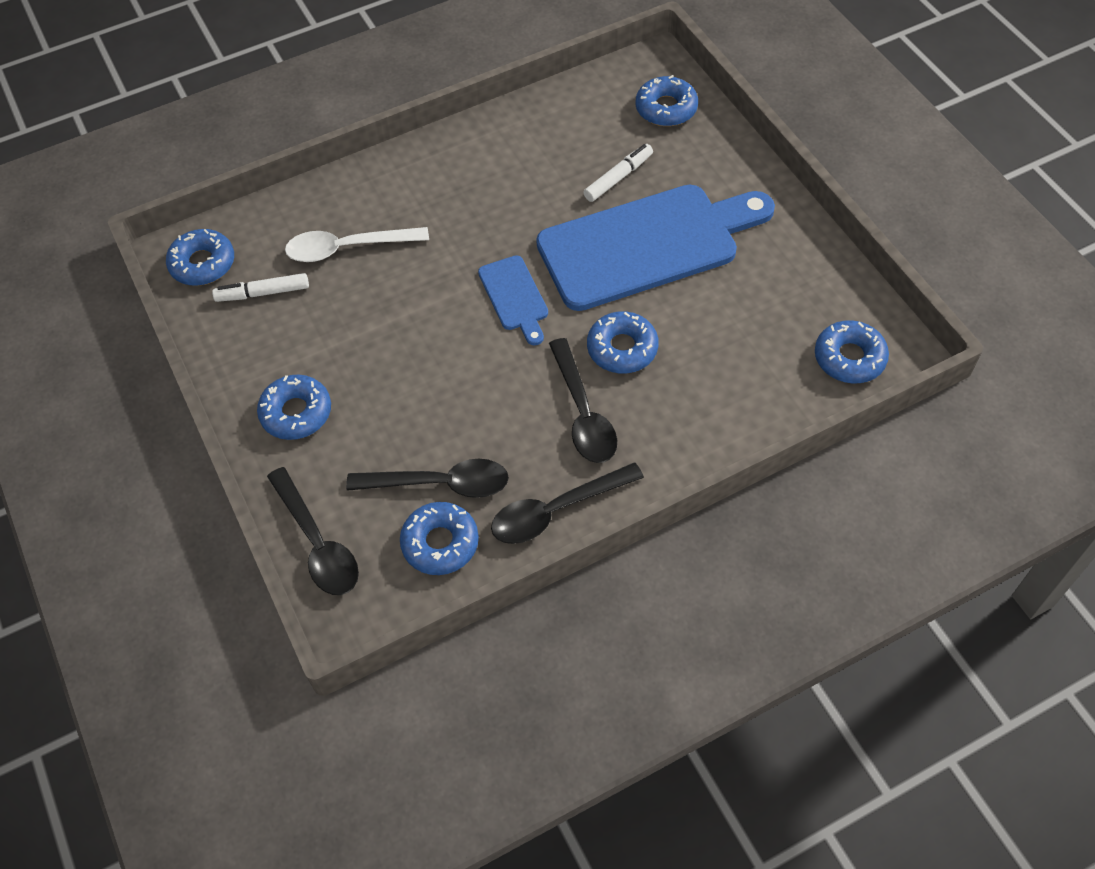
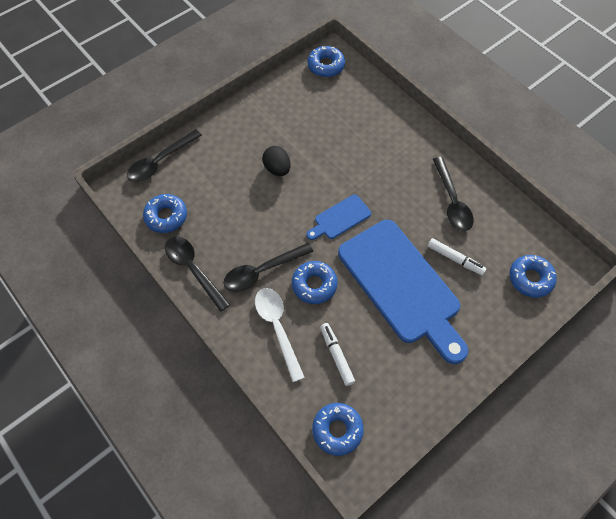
camera: 75 degrees right, 5 degrees up
(263, 293) = (313, 97): white marker -> white marker (336, 355)
(296, 413) = (237, 132): blue donut -> none
(347, 248) = (354, 126): white spoon -> white spoon (277, 327)
(394, 365) = (277, 169): none -> black egg
(441, 484) = (203, 209): black spoon -> black spoon (452, 201)

